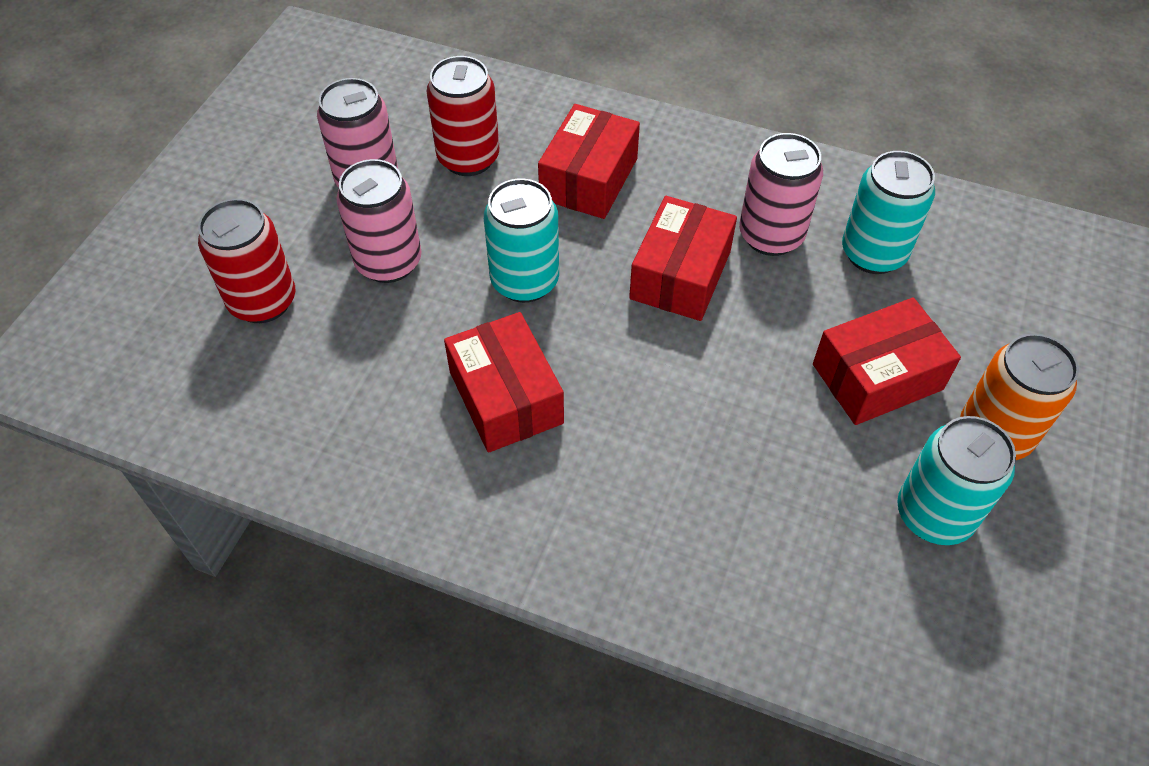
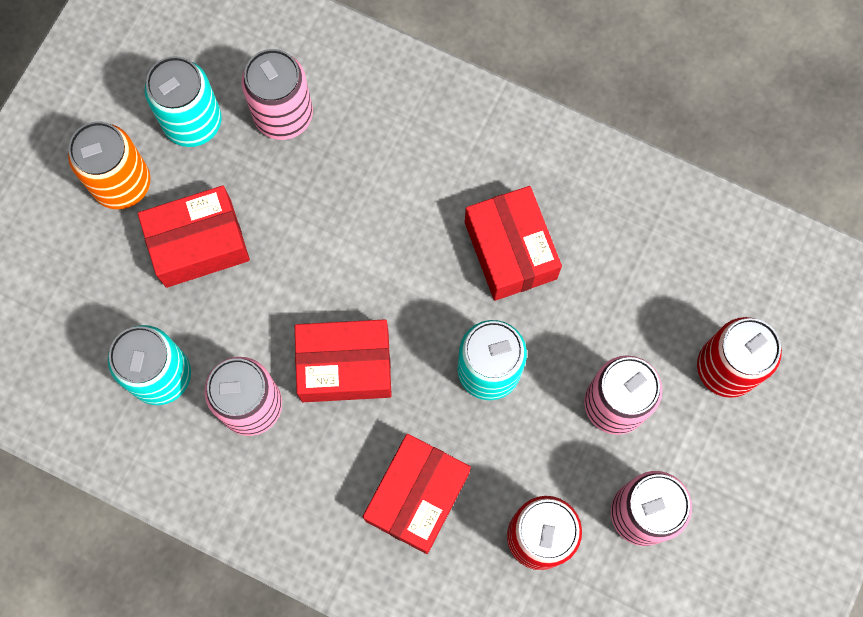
camera: 175 degrees left, 20 degrees up
(680, 275) = (345, 366): red box -> red box turned 60 degrees clockwise
(818, 533) = (283, 115): none -> pink can

